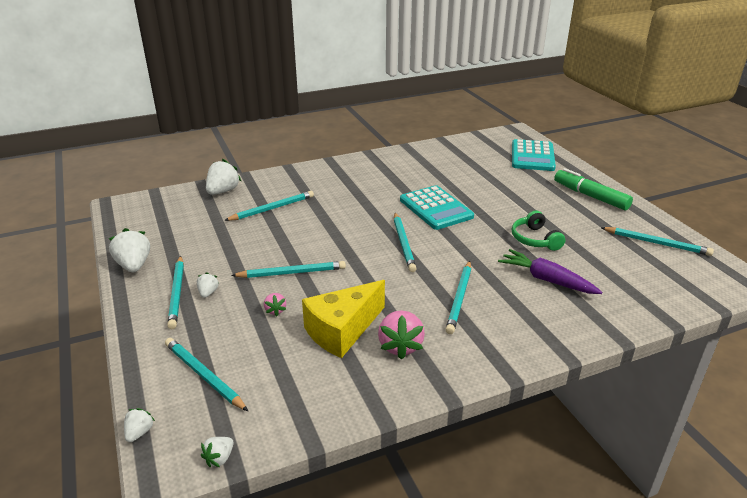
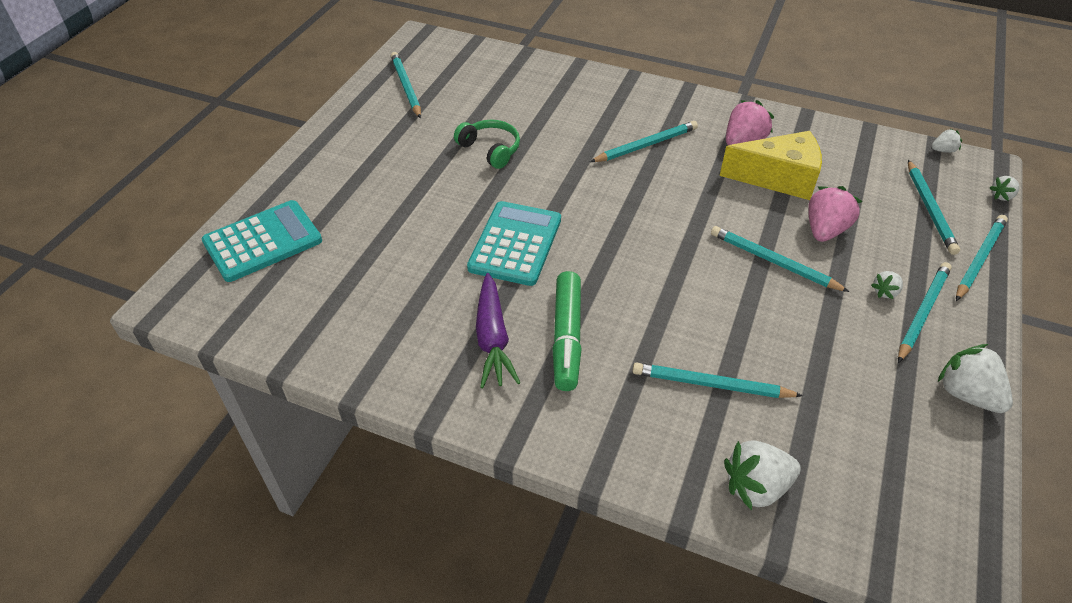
camera: 135 degrees left, 15 degrees up
(134, 265) = (966, 394): white strawberry -> white strawberry turned 120 degrees clockwise
(275, 310) = (825, 230): pink strawberry -> pink strawberry, size x1.89
(403, 243) = (617, 223): turquoise pencil -> turquoise pencil (979, 259)
(535, 239) = (490, 149): green headphones -> green headphones turned 75 degrees counterclockwise
(546, 280) = (551, 117): purple carrot -> purple carrot (492, 338)
(590, 196) = (343, 153): green marker -> green marker (567, 337)

